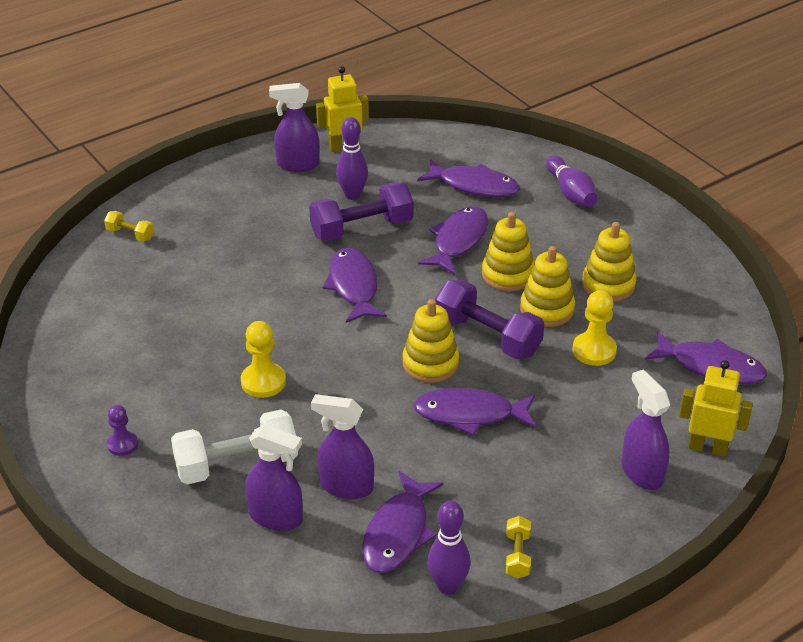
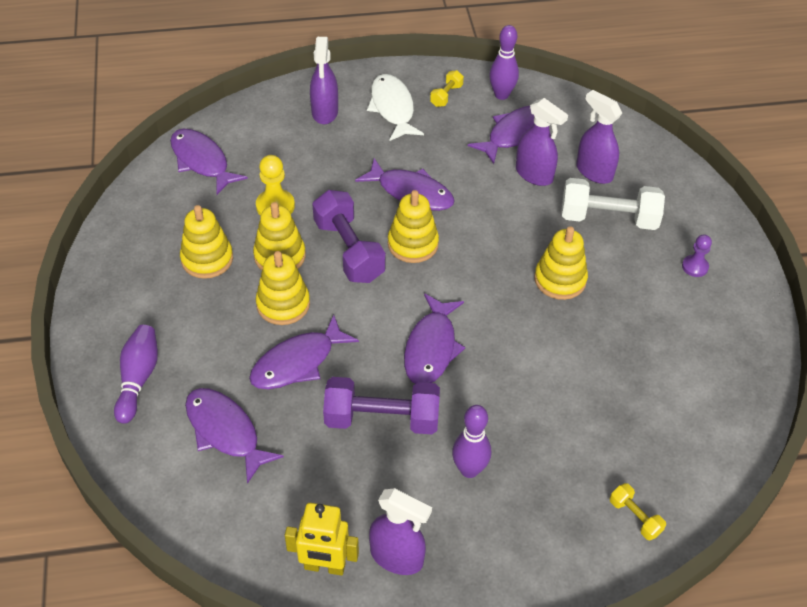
camera: 155 degrees left, 10 degrees up
(263, 382) = (560, 280): yellow pawn -> yellow stacking toy
(352, 195) = (362, 474): purple bowling pin -> purple bowling pin (469, 469)
(569, 510) = (392, 108): none -> white fish
(707, 447) = (266, 111): yellow robot -> none

